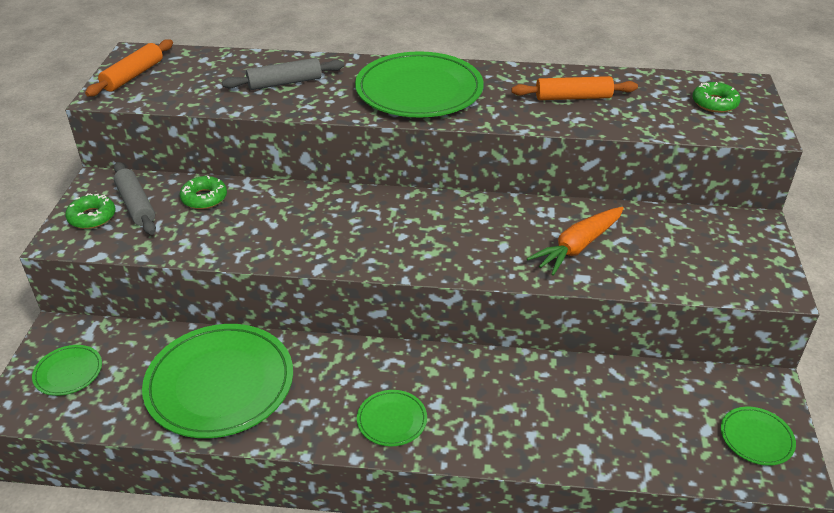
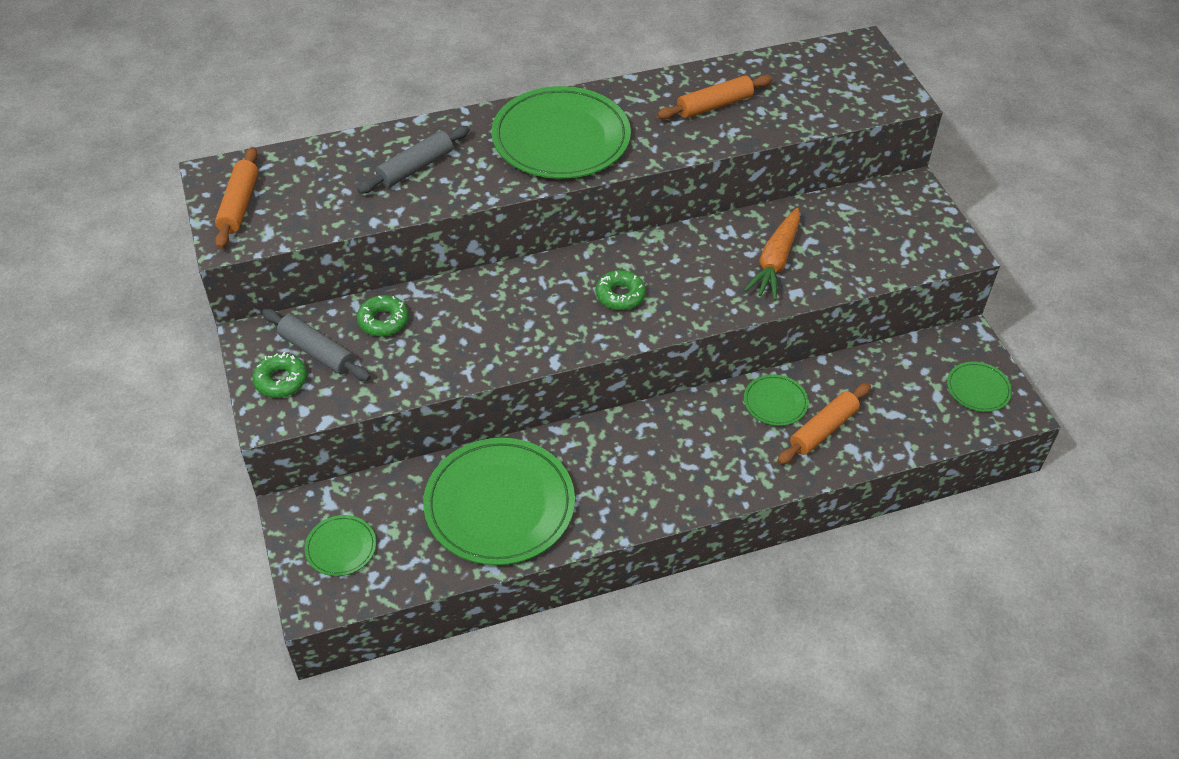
camera: 25 degrees left, 10 degrees up
(392, 420) = (678, 481): green plate -> green plate (775, 402)
(564, 421) = (823, 429): none -> orange rolling pin
(714, 103) = (844, 76): green donut -> green donut (620, 295)

